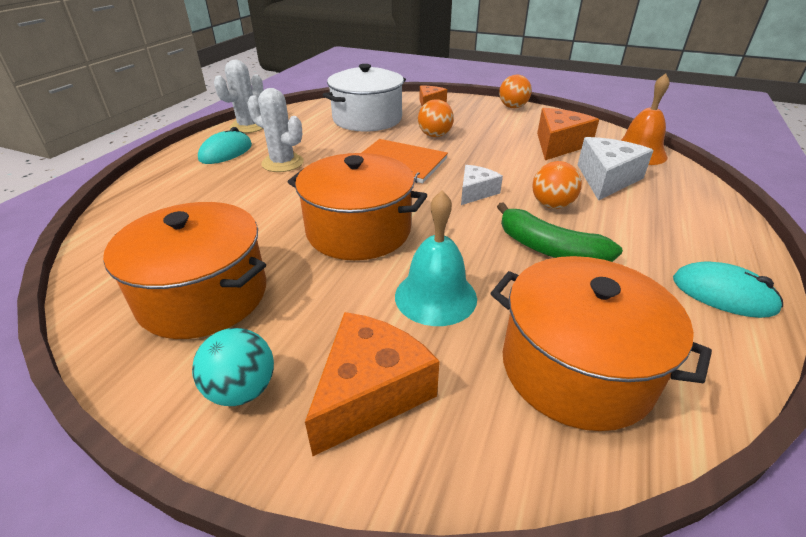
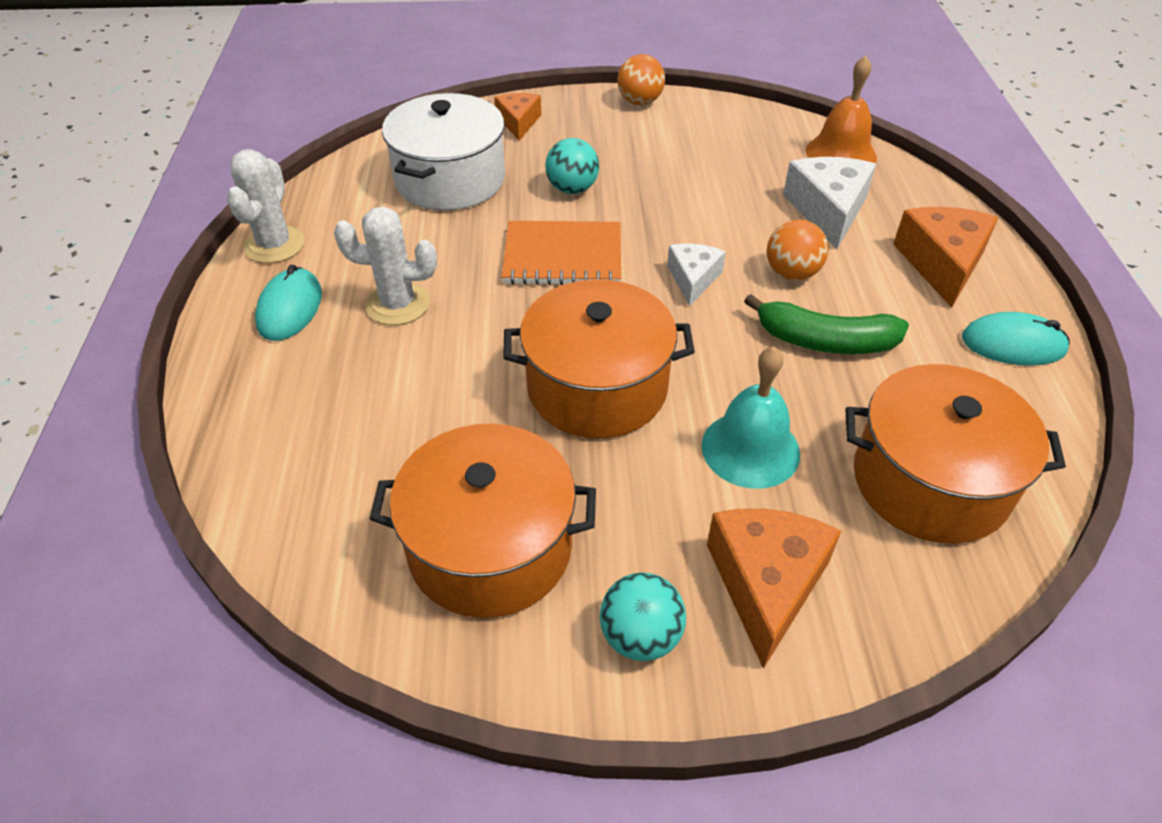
camera: 25 degrees left, 10 degrees up
(435, 135) = (572, 189): orange ball -> turquoise ball
(558, 145) = (741, 164): orange cheese -> orange cheese (941, 264)

